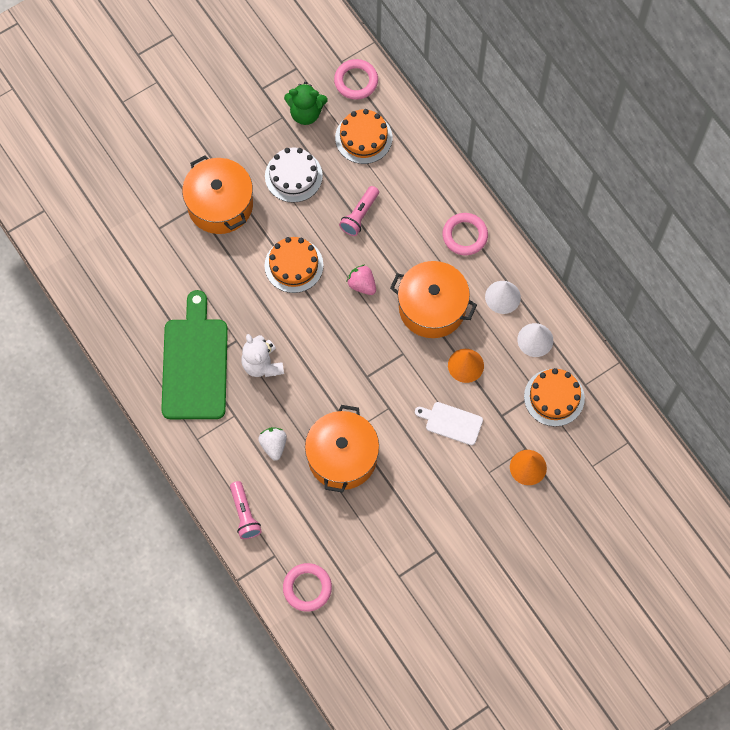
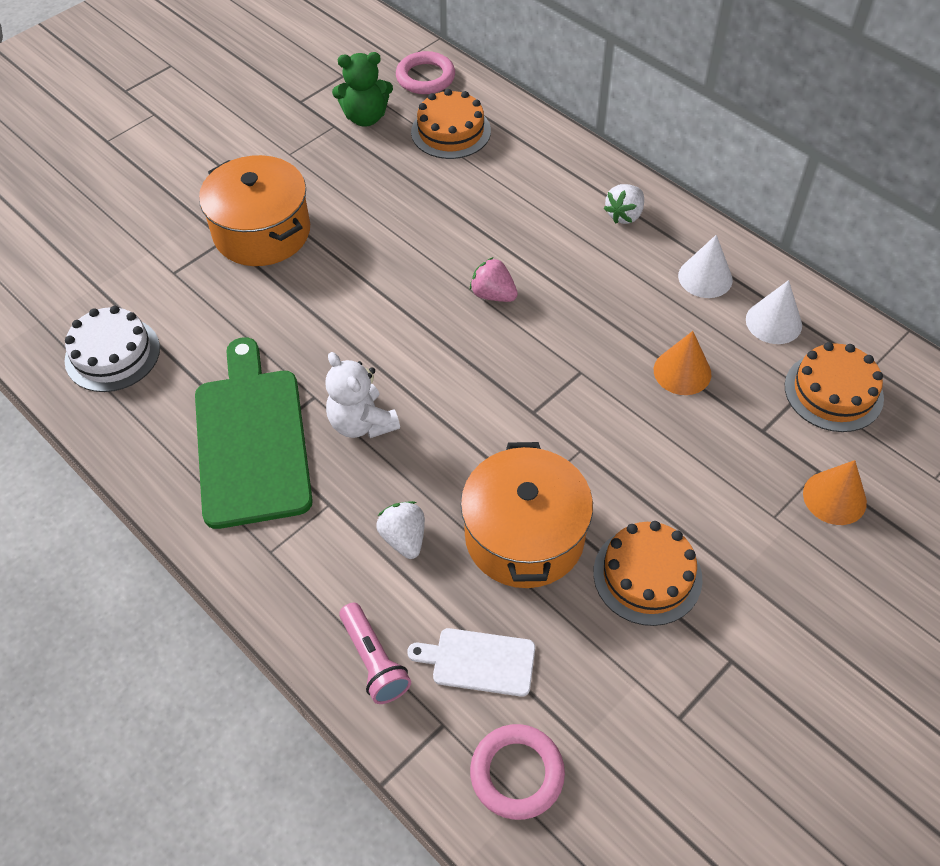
camera: 10 degrees left, 15 degrees down
(293, 176) = (362, 185): white cake -> white cake (112, 354)
(294, 265) = (385, 287): orange cake -> orange cake (647, 575)
(360, 215) = (468, 214): pink flashlight -> none
(432, 307) = (606, 306): orange pot -> none
(451, 422) = (688, 454): white cutting board -> white cutting board (479, 661)
(465, 235) = (624, 215): pink ring -> white strawberry

